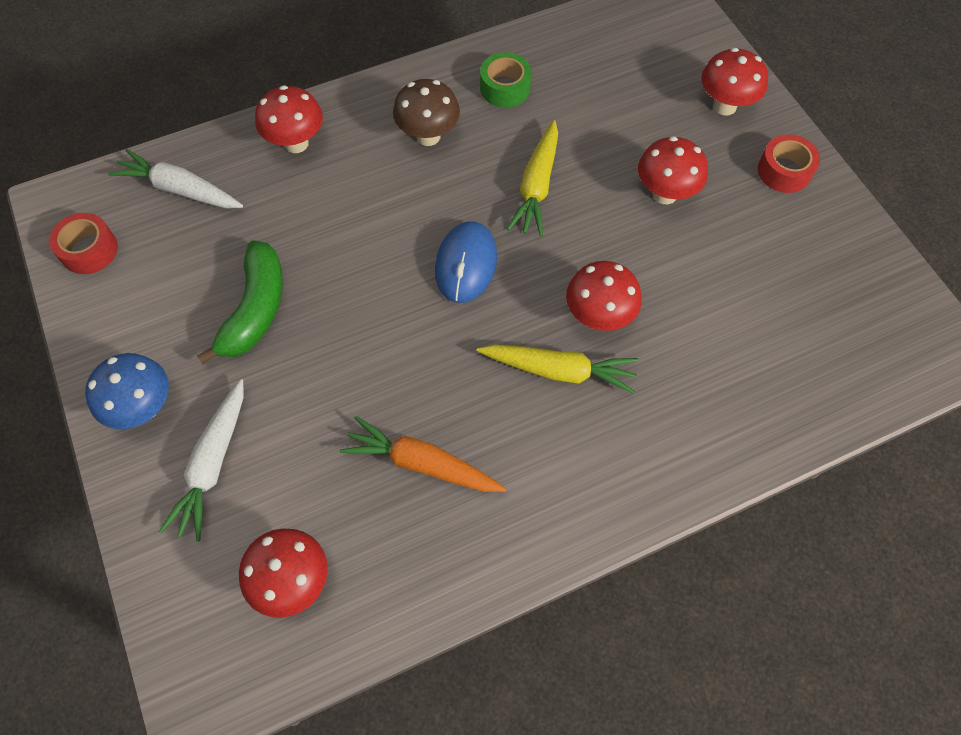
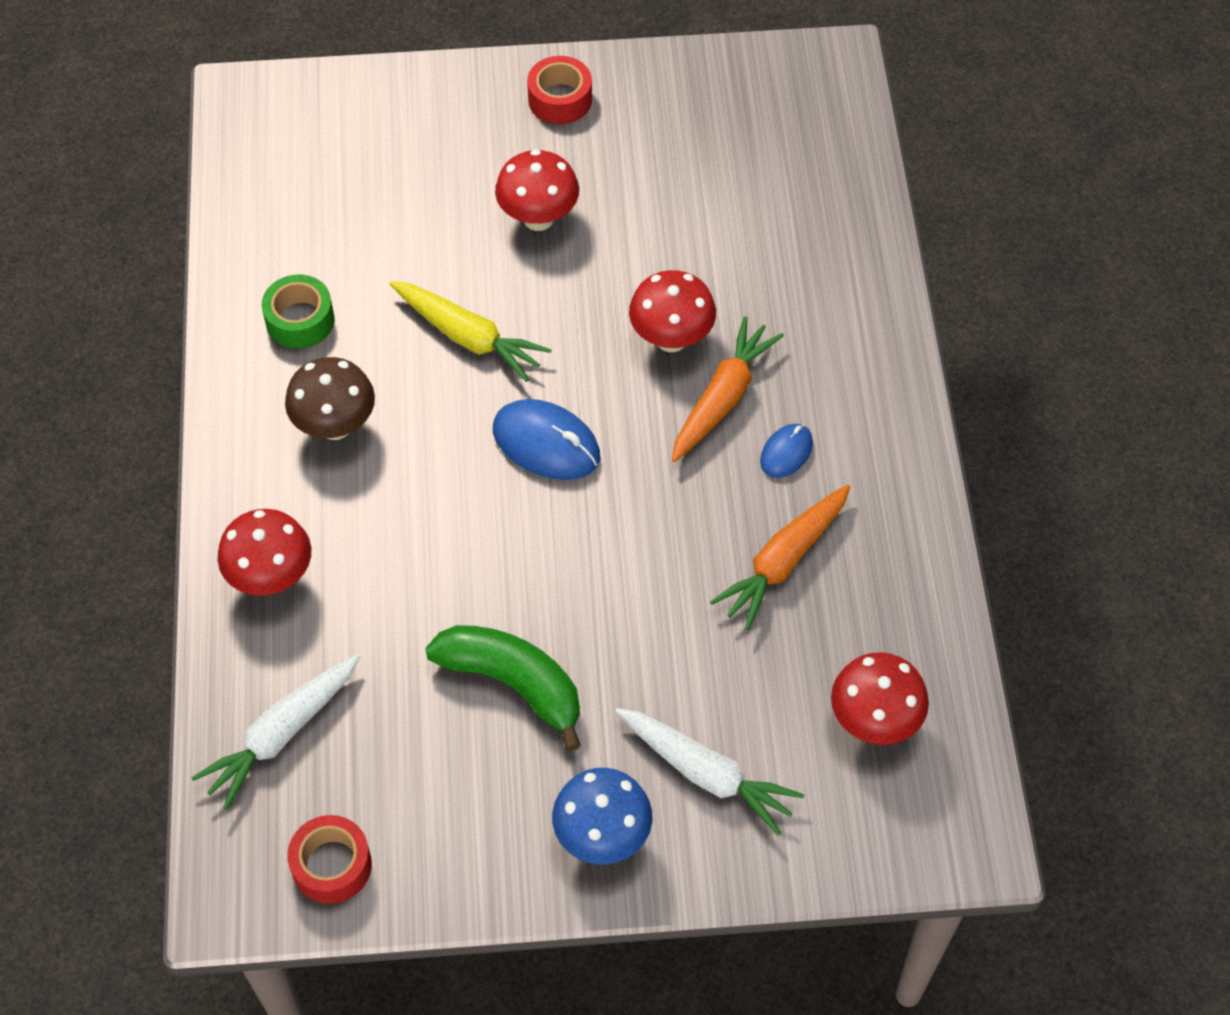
camera: 70 degrees left, 5 degrees down
(527, 434) = (786, 452): none -> blue mouse
(559, 370) = (722, 398): yellow carrot -> orange carrot
(724, 106) = (442, 115): red mushroom -> none

